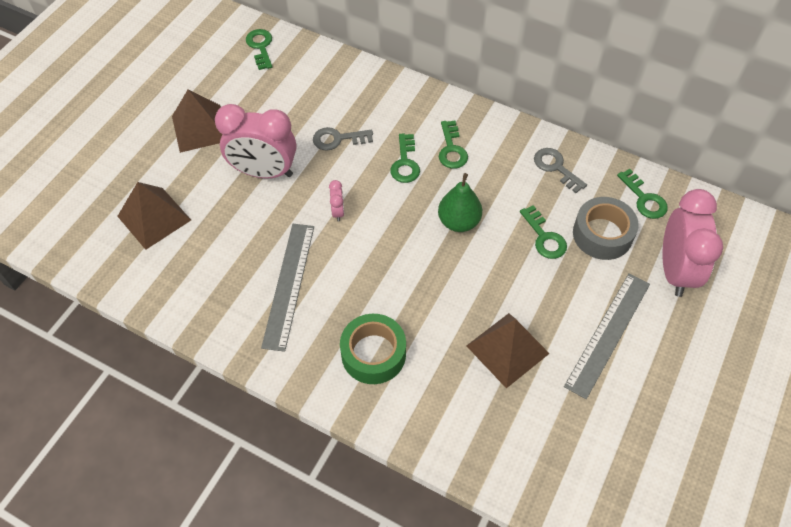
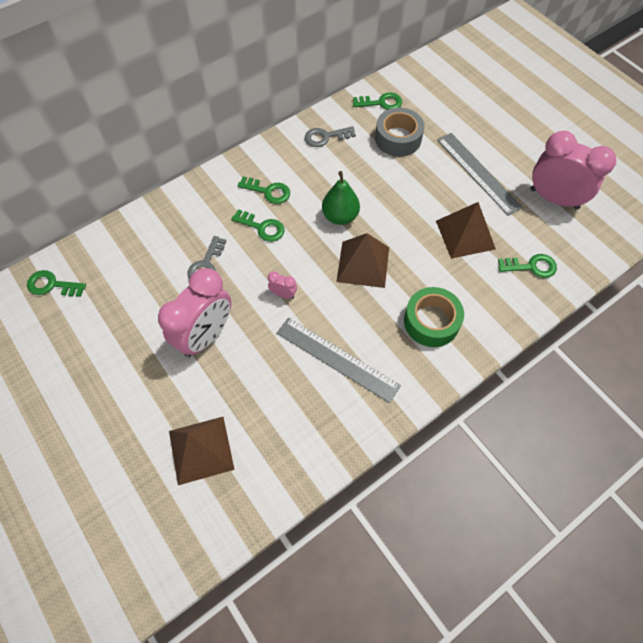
camera: 65 degrees left, 5 degrees up
(200, 128) = (117, 372): brown pyramid -> brown pyramid (363, 264)
(544, 237) = (383, 171): green key -> green key (531, 266)
(675, 270) = (446, 115): pink clock -> pink clock (554, 199)

